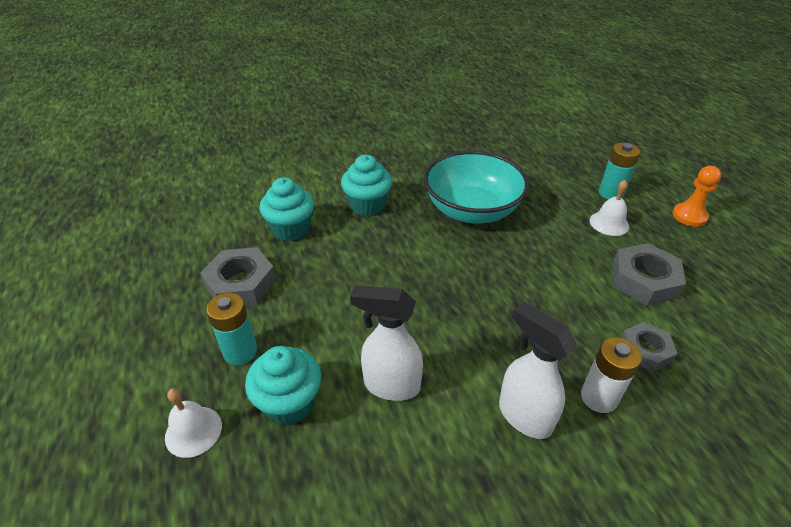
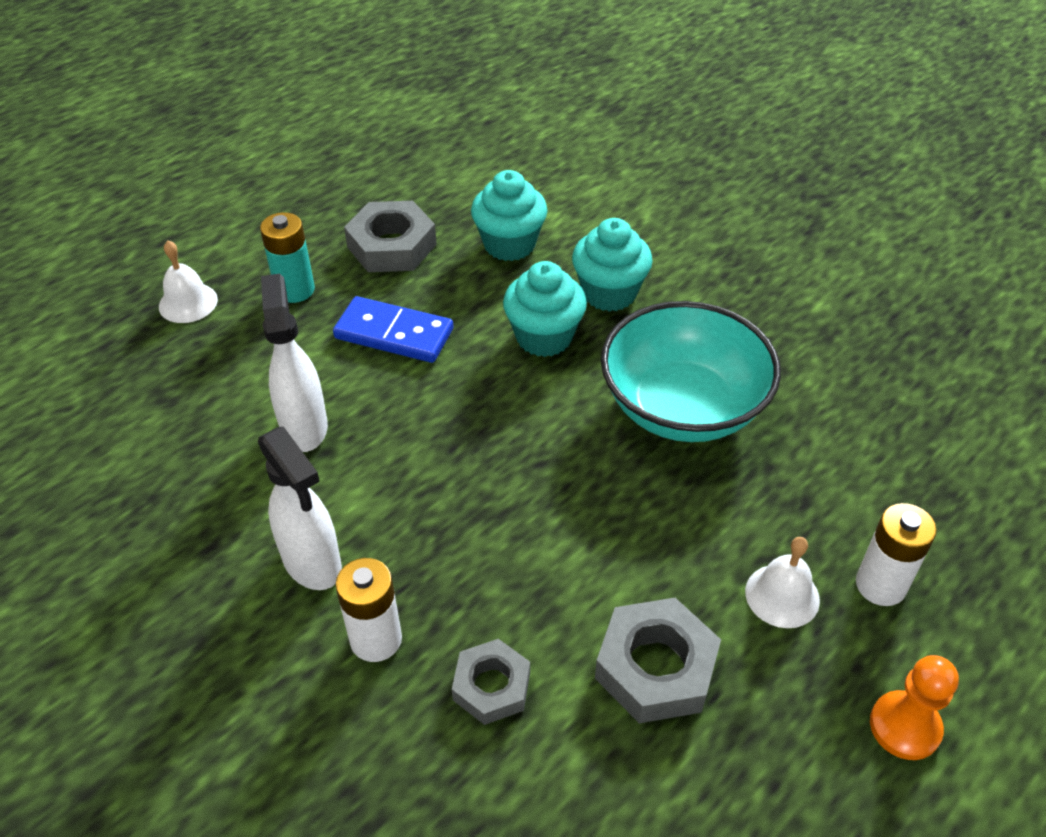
camera: 65 degrees right, 5 degrees up
(289, 403) = (247, 354): turquoise cupcake -> turquoise cupcake (544, 337)
(331, 309) = (394, 334): none -> blue domino
(524, 416) = (312, 563): white spray bottle -> white spray bottle turned 120 degrees clockwise
(611, 193) = (880, 585): turquoise battery -> white battery

